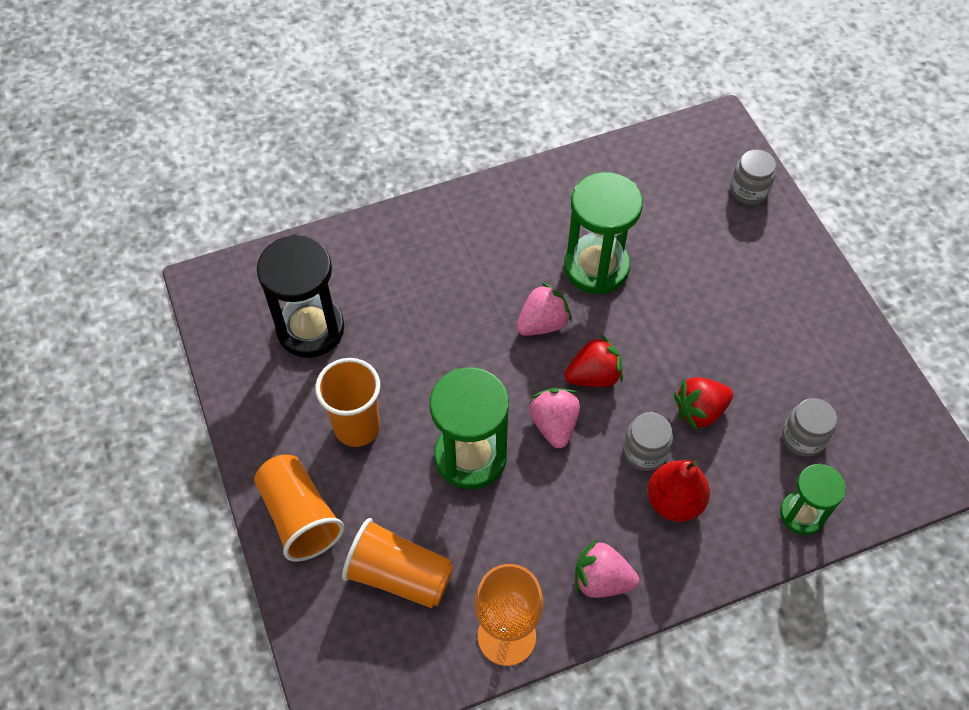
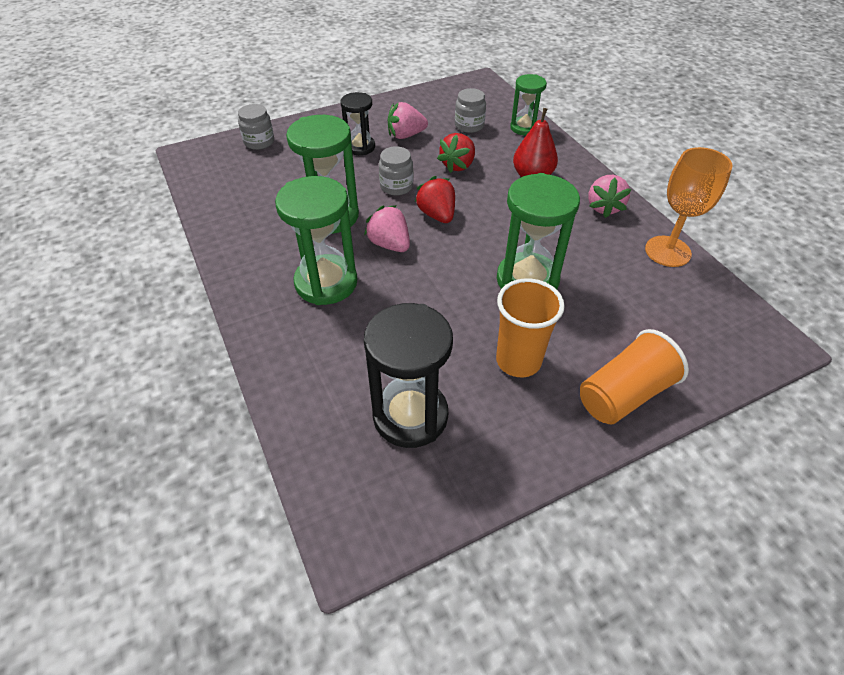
camera: 95 degrees left, 10 degrees down
(399, 575) = (648, 316): orange cup -> none
(487, 264) = (326, 282): none -> green hourglass
(554, 424) = (485, 234): pink strawberry -> pink strawberry (405, 135)
(645, 451) = (497, 189): grey jar -> grey jar (396, 186)
(700, 411) = (458, 165): red strawberry -> red strawberry turned 60 degrees clockwise
(741, 299) = (360, 147): none -> black hourglass

